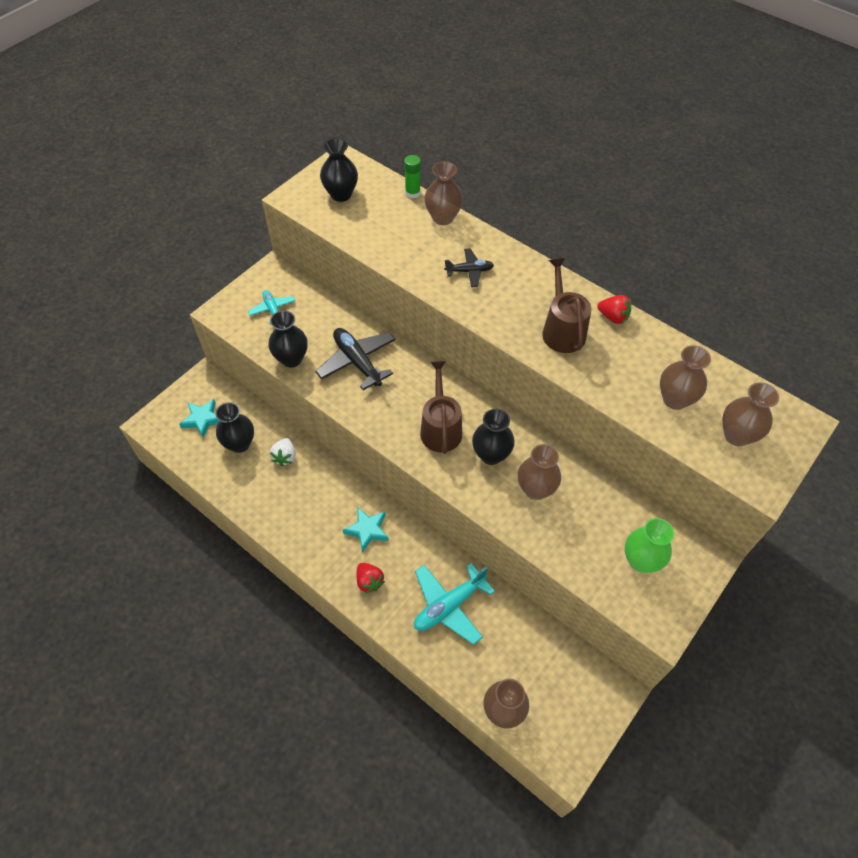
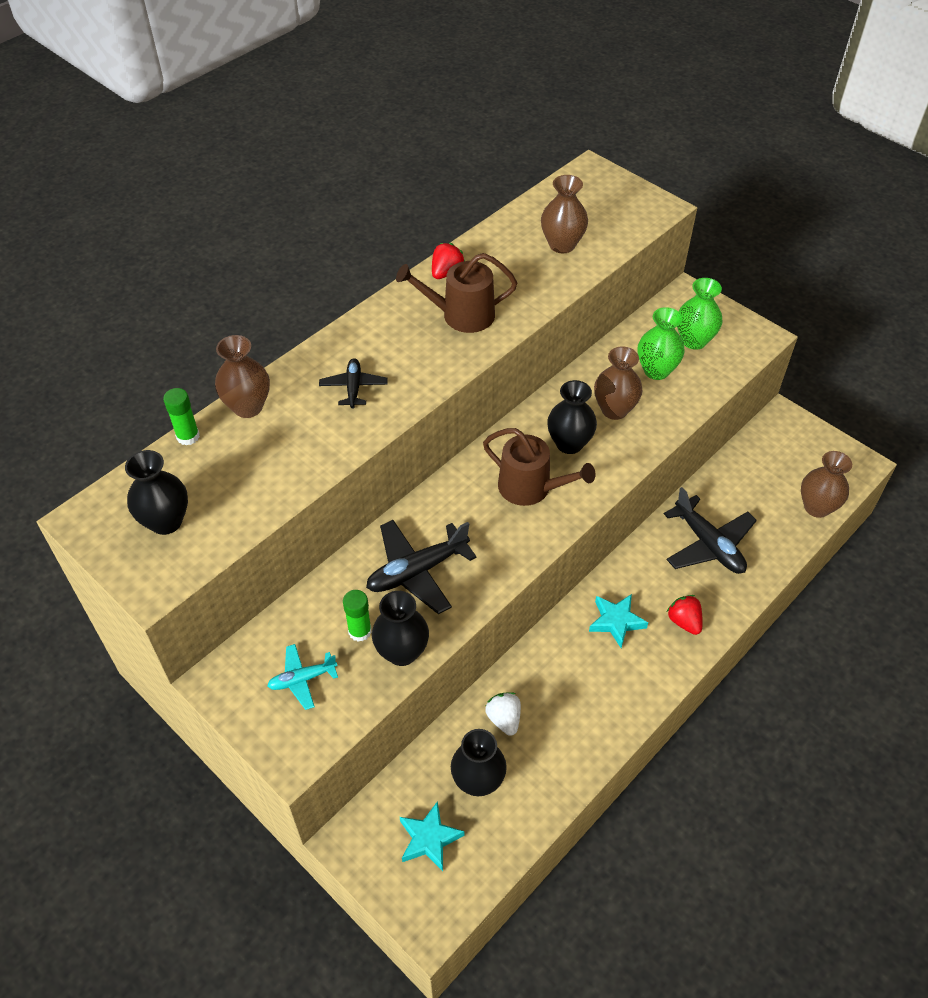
camera: 85 degrees left, 5 degrees down
(285, 457) = (504, 719): white strawberry -> white strawberry turned 120 degrees counterclockwise
(308, 335) = (360, 631): none -> green glue stick
(369, 581) = (684, 621): red strawberry -> red strawberry turned 90 degrees counterclockwise
(440, 428) = (530, 488): brown watering can -> brown watering can turned 150 degrees counterclockwise
(449, 606) = (708, 544): turquoise plane -> black plane
(592, 525) = (656, 370): none -> green vase
(737, 435) = (606, 212): brown vase -> none

